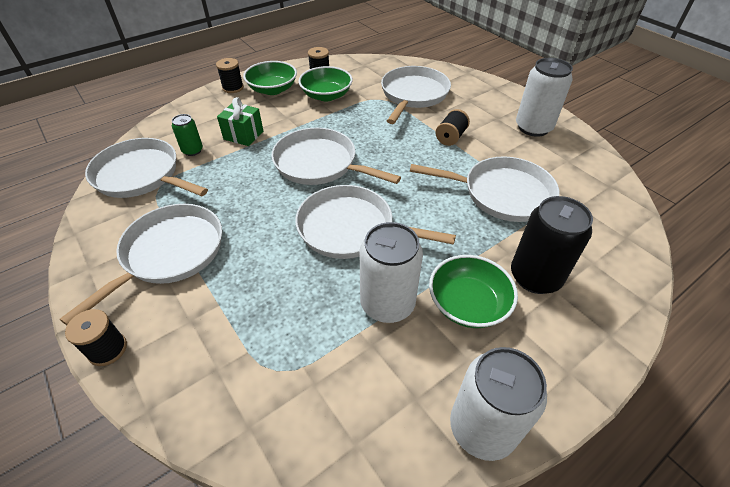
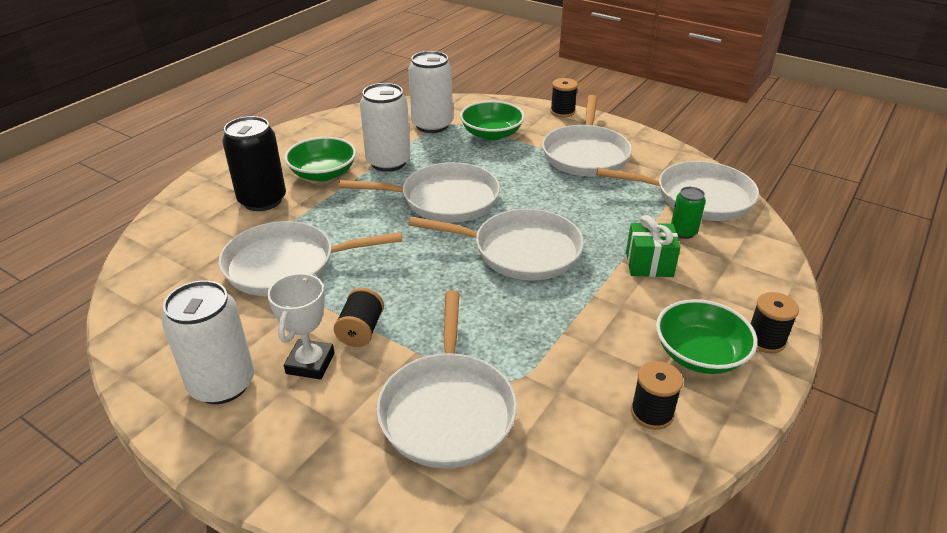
camera: 160 degrees right, 10 degrees down
(326, 95) = (599, 365): green bowl -> green bowl (492, 134)
(482, 428) = (311, 128): white can -> white can (432, 125)
(483, 127) = (310, 363): none -> white trophy

